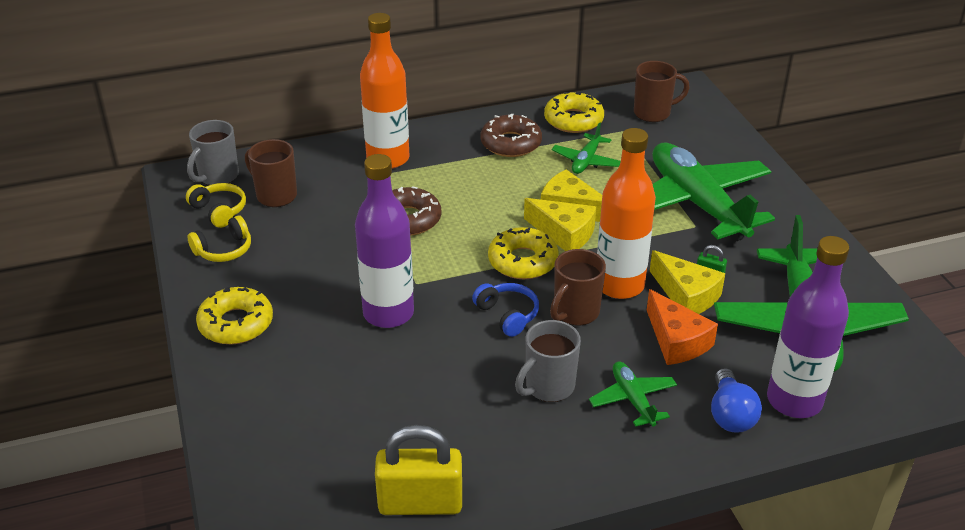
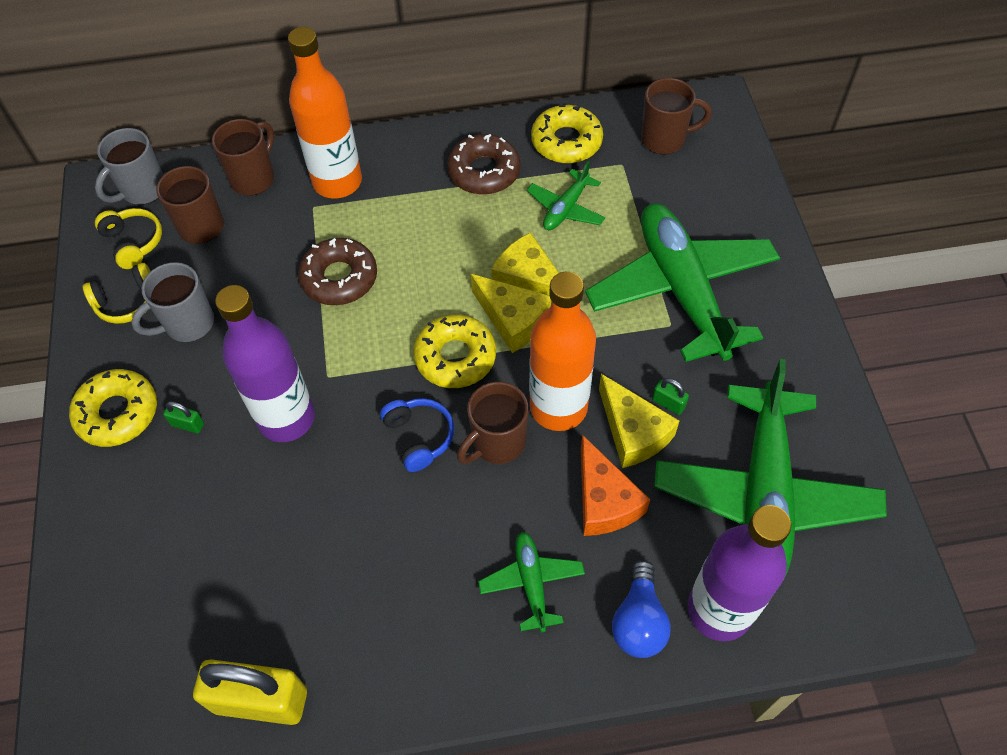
camera: 10 degrees right, 20 degrees up
(301, 325) = (187, 424): none -> green padlock
(314, 162) = (253, 178): none -> brown mug
(548, 387) = (440, 551): grey mug -> grey mug (188, 324)

